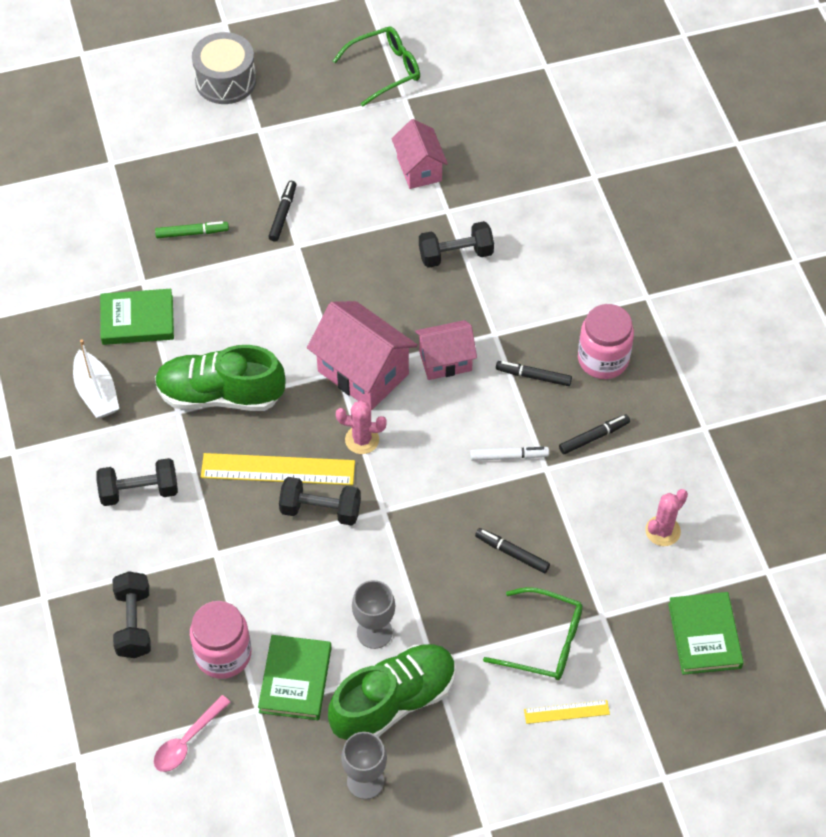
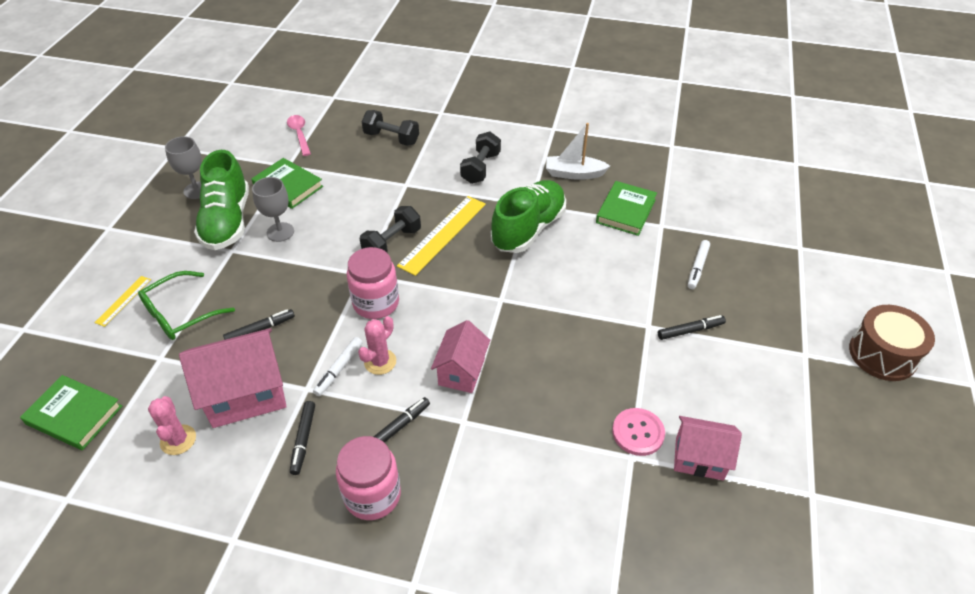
camera: 120 degrees right, 10 degrees down
(192, 233) = (697, 267): green marker -> white marker
(223, 654) = (335, 164): pink jar -> pink jar (376, 303)
(225, 81) = (882, 354): grey drum -> brown drum
(283, 214) = (690, 330): black marker -> black marker turned 60 degrees counterclockwise
(362, 440) = (429, 287): pink cactus -> pink cactus (380, 362)
(363, 372) = (489, 313): pink house -> pink house (246, 395)
(385, 70) = (862, 496): green glasses -> none
(422, 214) = (638, 433): none -> pink button
(455, 254) = (572, 436): black dumbbell -> none

